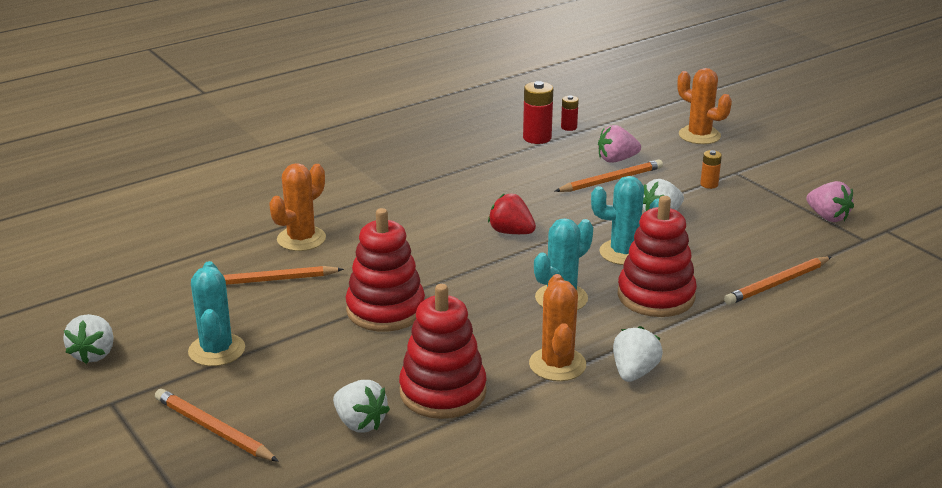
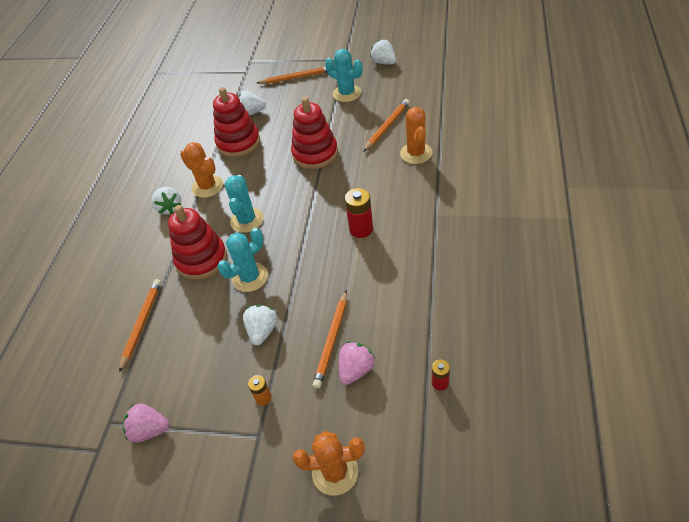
camera: 140 degrees right, 20 degrees up
(511, 232) = (328, 241): red strawberry -> none
(537, 138) = (440, 345): red battery -> red battery (361, 229)

